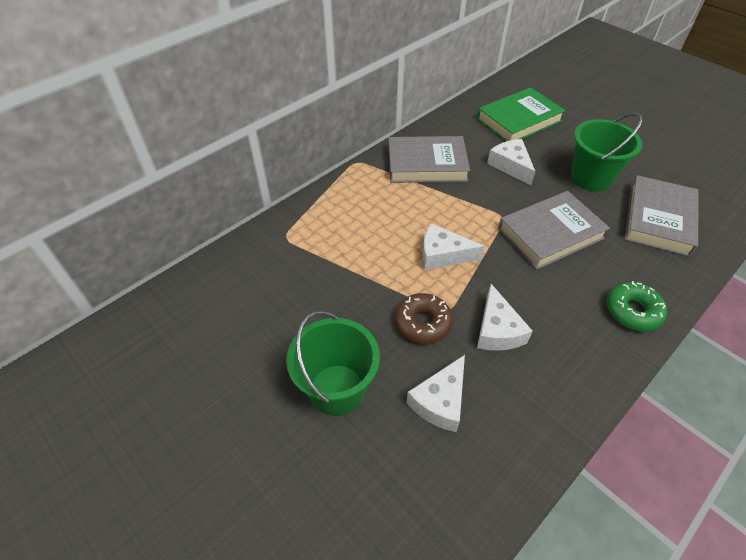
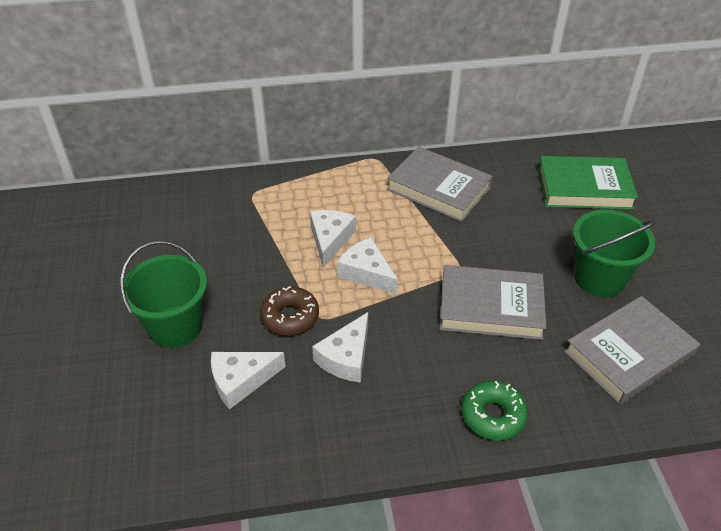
camera: 35 degrees right, 5 degrees down
(511, 166) = (523, 227): white cheese -> white cheese (330, 240)

